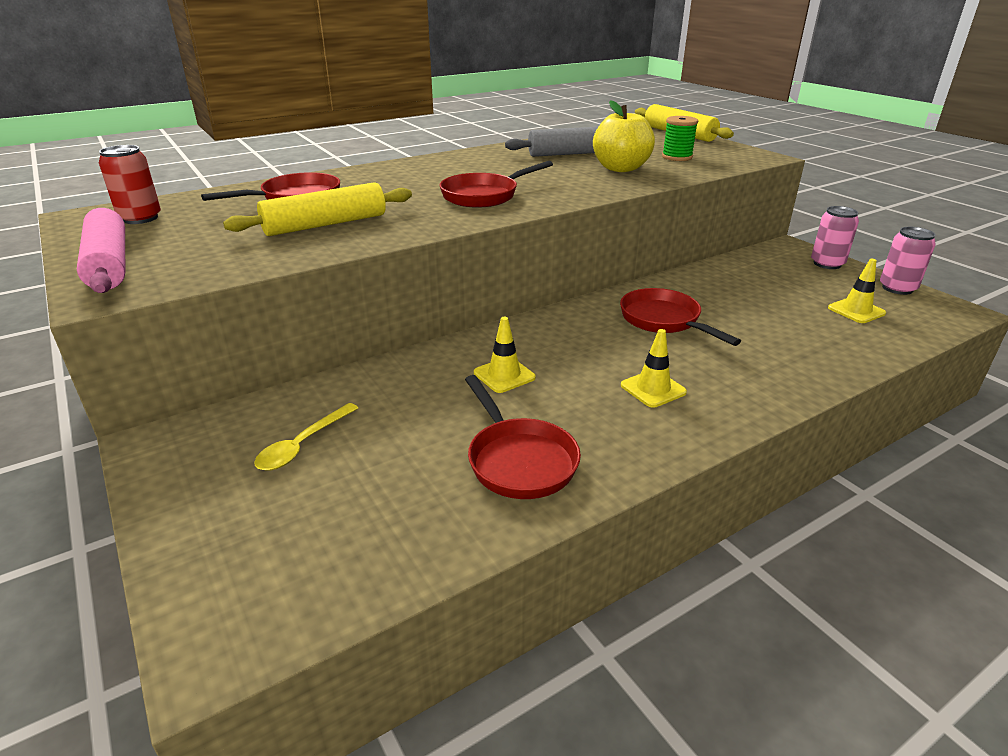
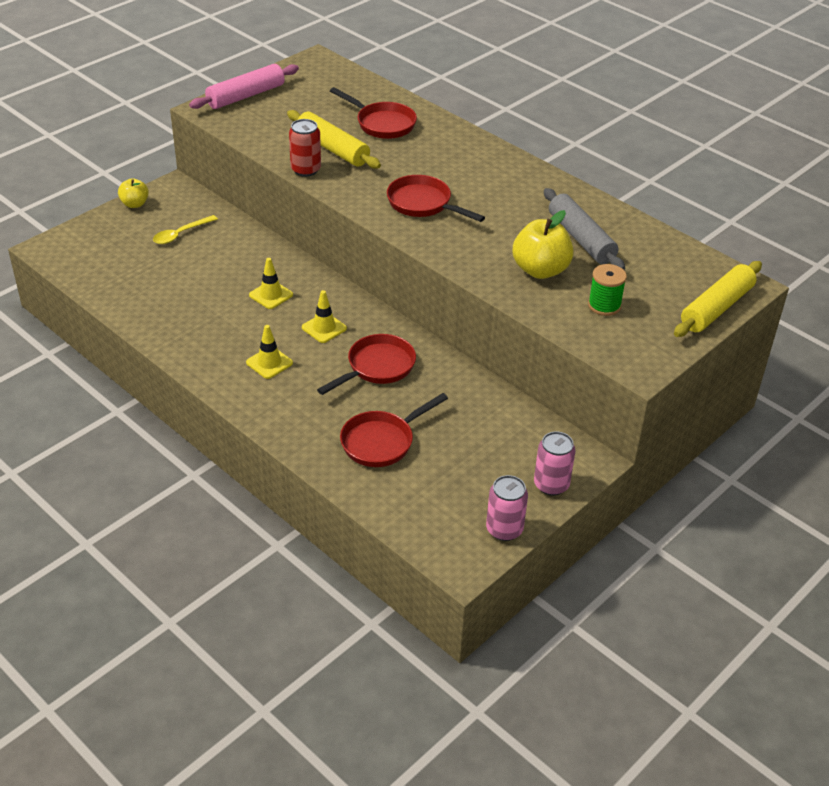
camera: 75 degrees right, 10 degrees up
(140, 218) = (320, 80): red can -> red can (306, 170)
(163, 495) = (135, 204): none -> yellow apple
(303, 445) = (181, 234): yellow spoon -> yellow spoon turned 60 degrees counterclockwise
(518, 460) = (180, 312): red pan -> red pan (382, 441)
(856, 310) = (437, 489): yellow traffic cone -> yellow traffic cone (324, 328)

